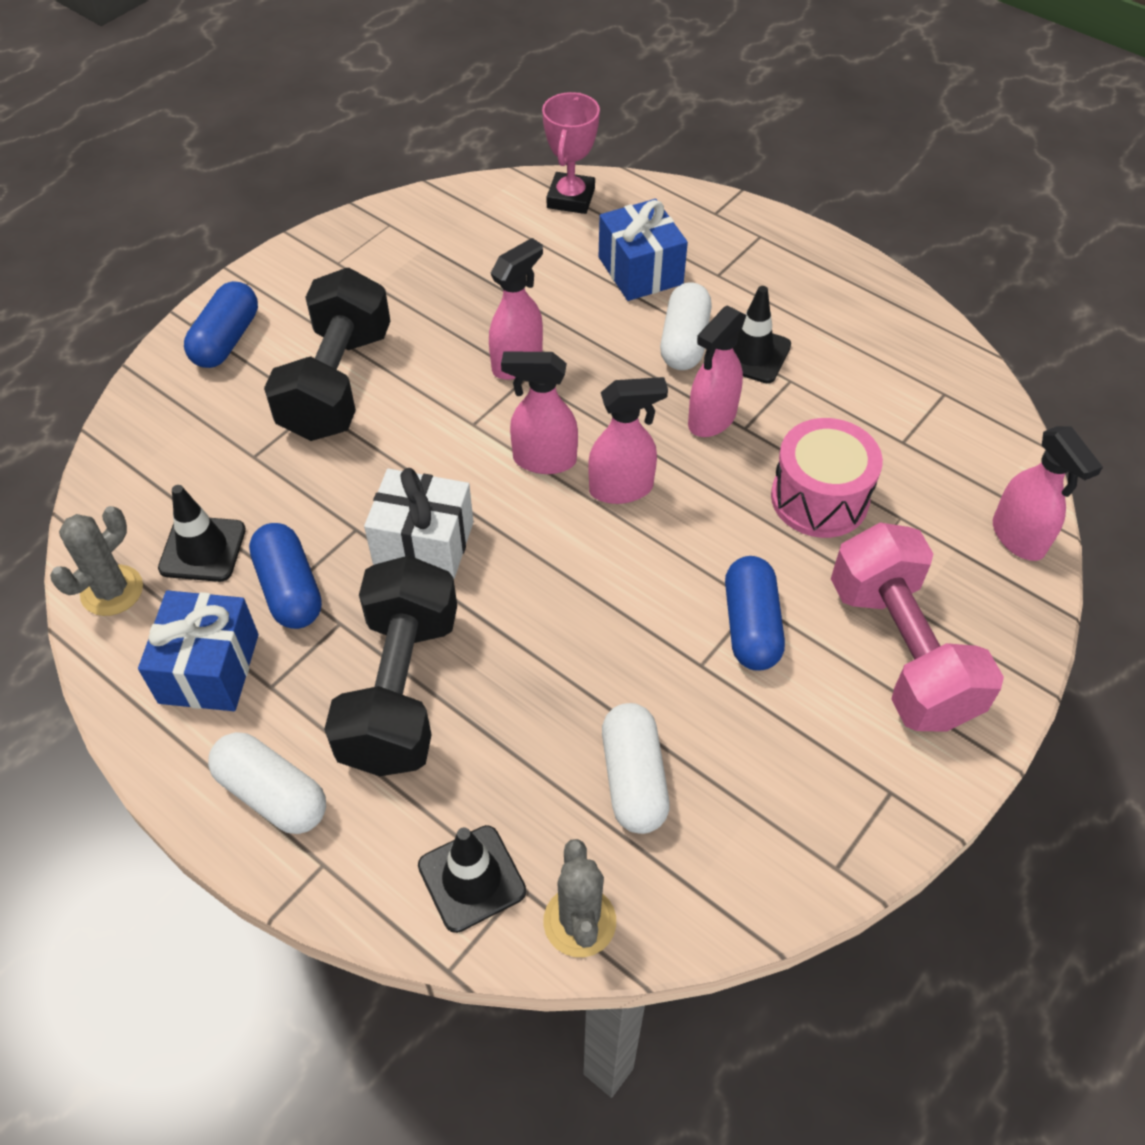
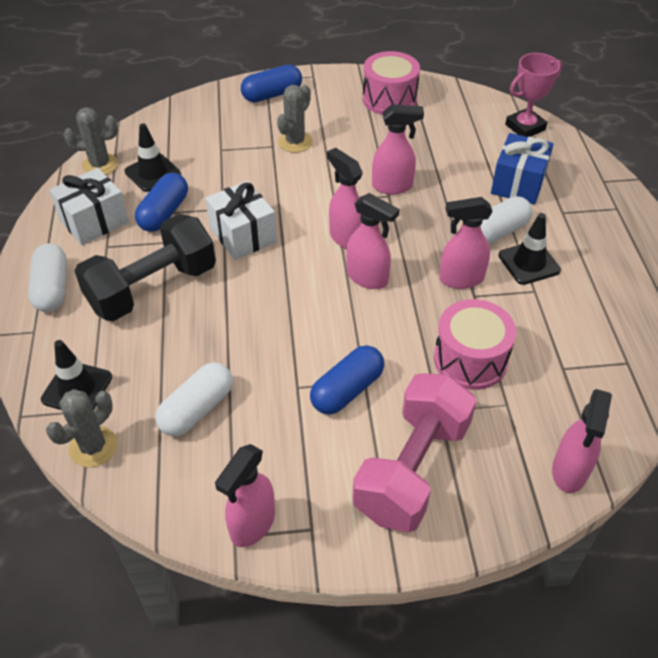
camera: 45 degrees right, 5 degrees down
(209, 668) = (94, 221): blue gift -> white gift
(337, 383) = (295, 142): black dumbbell -> grey cactus
(381, 255) = (389, 99): none -> pink drum
(837, 840) = (252, 524): none -> pink spray bottle

